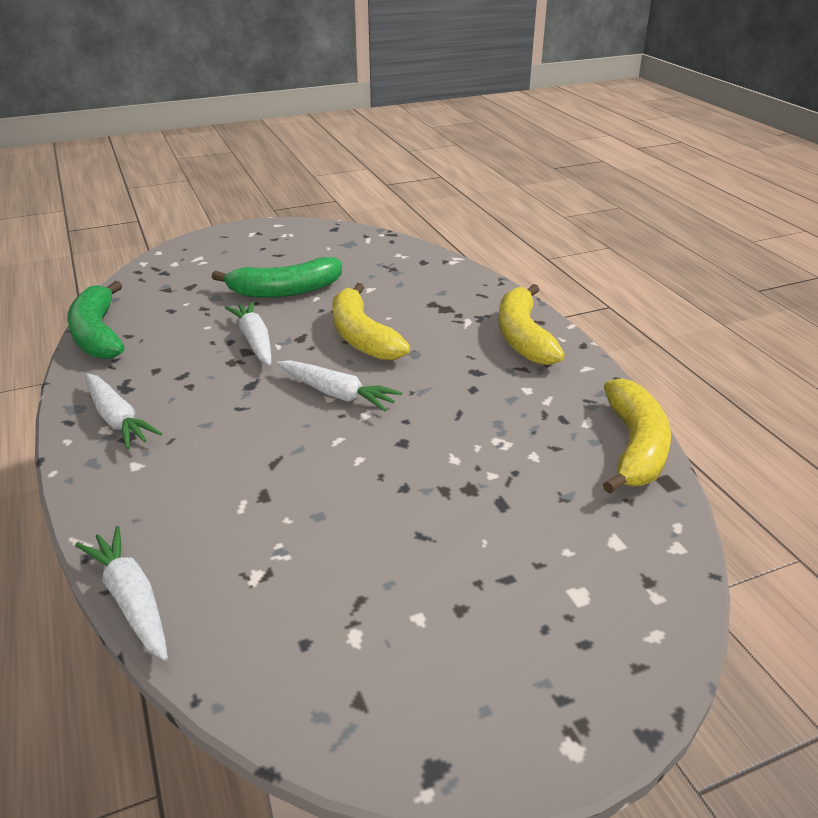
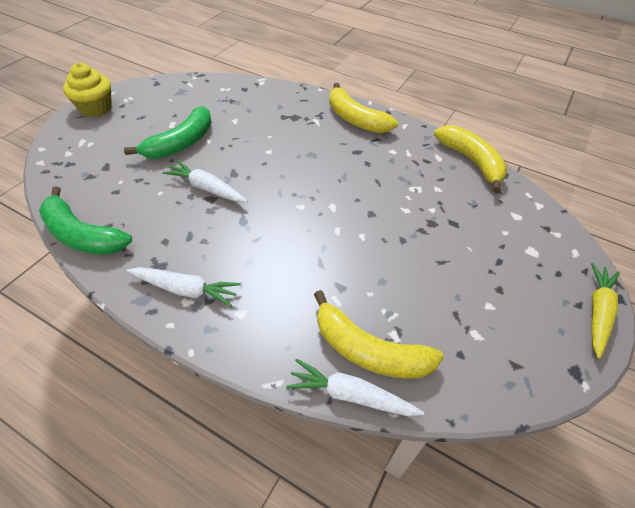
camera: 40 degrees left, 15 degrees up
(247, 233) = (95, 108): none -> yellow cupcake
(337, 394) = (302, 201): white carrot -> none
(361, 336) = (270, 156): yellow banana -> yellow banana (368, 351)
(580, 727) = (597, 312): none -> yellow carrot

